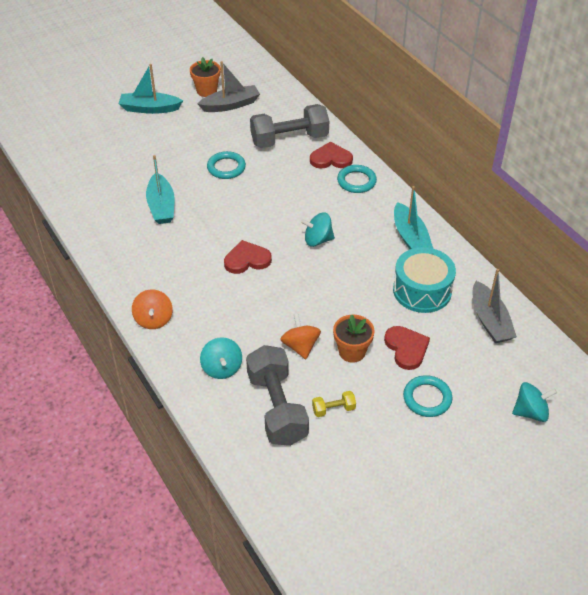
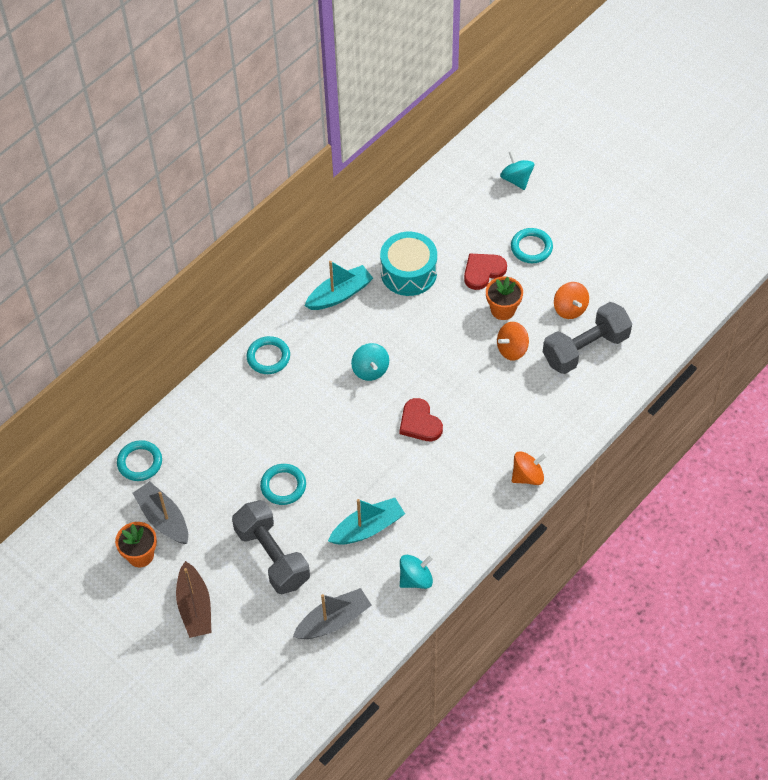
camera: 105 degrees left, 10 degrees up
(149, 109) = (195, 607): turquoise boat -> brown boat
(222, 368) = (561, 402): turquoise spinning top -> turquoise spinning top (416, 579)
(285, 101) = (140, 462): none -> turquoise ring
(289, 139) = (214, 438): grey dumbbell -> grey dumbbell (272, 556)
(331, 159) = (237, 389): red heart -> none
(333, 409) = (570, 309): yellow dumbbell -> orange spinning top
(490, 321) = (427, 218): grey boat -> grey boat (333, 620)

